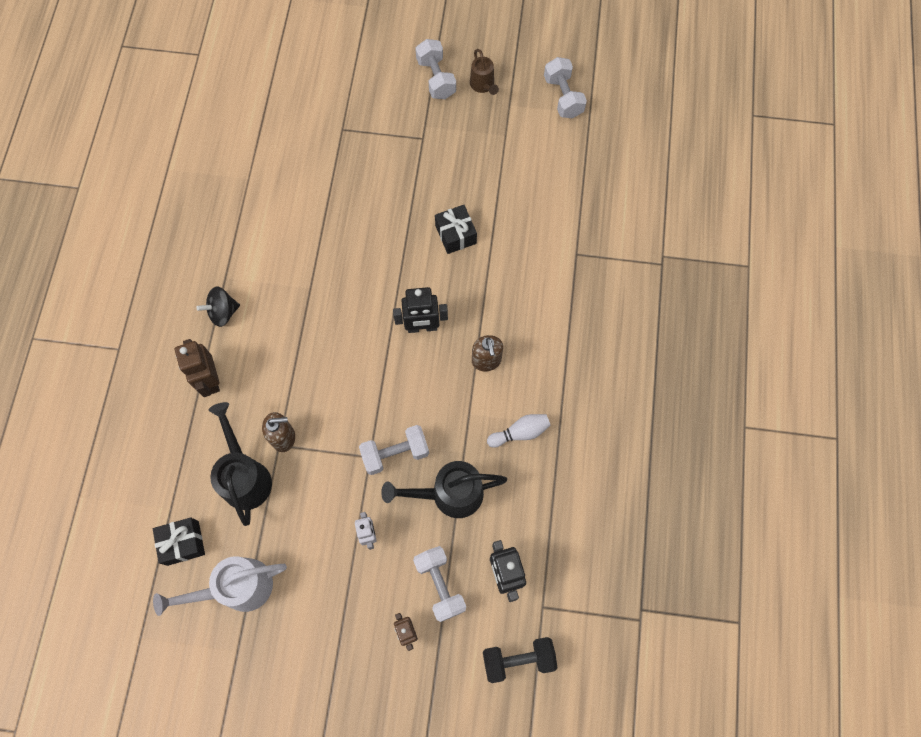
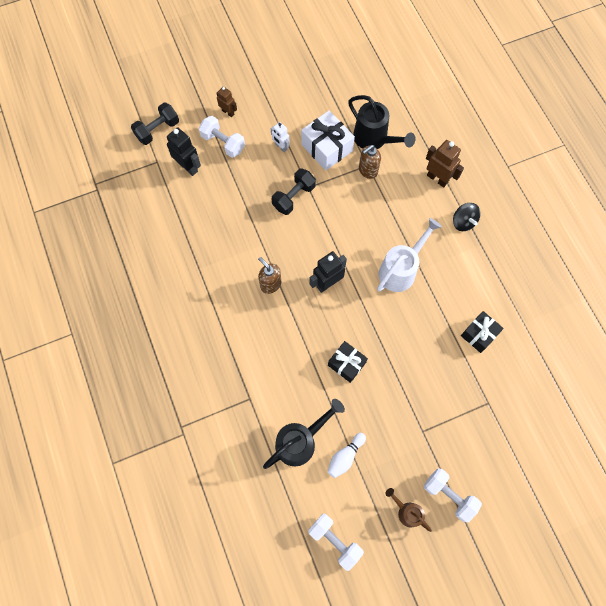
camera: 150 degrees right, 0 degrees up
(183, 543) = (382, 90): black gift -> black gift (479, 334)
(223, 312) = (463, 222): black spinning top -> black spinning top turned 120 degrees clockwise
(237, 587) = (336, 85): white watering can -> white watering can (401, 270)
(312, 498) = (326, 148): none -> white gift
(395, 453) = (293, 197): white dumbbell -> black dumbbell
(449, 494) = (246, 191): black watering can -> black watering can (301, 441)
(520, 432) = (222, 250): white bowling pin -> white bowling pin (345, 457)

